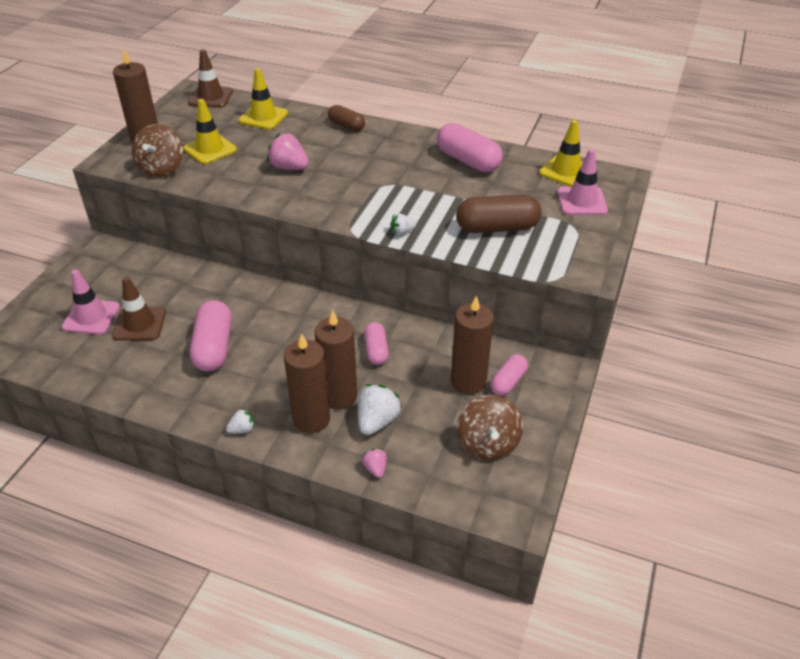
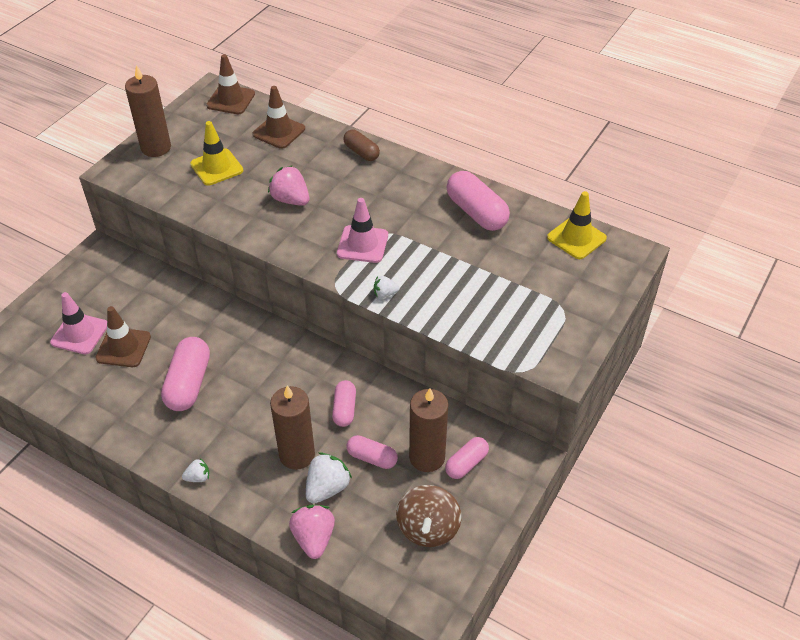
camera: 10 degrees right, 5 degrees up
(161, 169) = (165, 186): brown spinning top -> none
(263, 117) = (279, 132): yellow traffic cone -> brown traffic cone
(311, 419) = (265, 476): brown candle -> none
(375, 468) = (314, 538): pink strawberry -> pink strawberry, size x1.84
(414, 389) = (372, 458): none -> pink capsule
(497, 228) = (483, 300): brown capsule -> none
(582, 201) = (581, 279): pink traffic cone -> pink traffic cone (362, 244)

